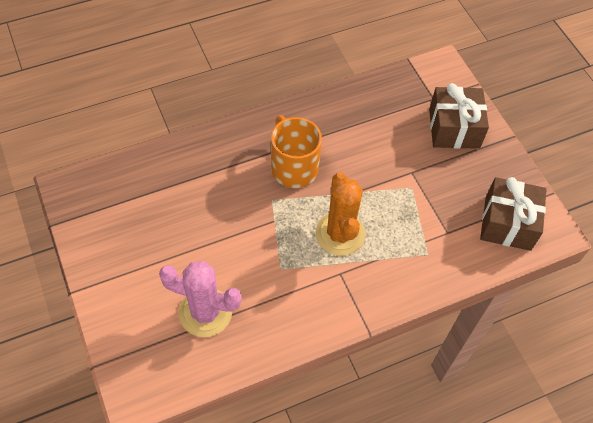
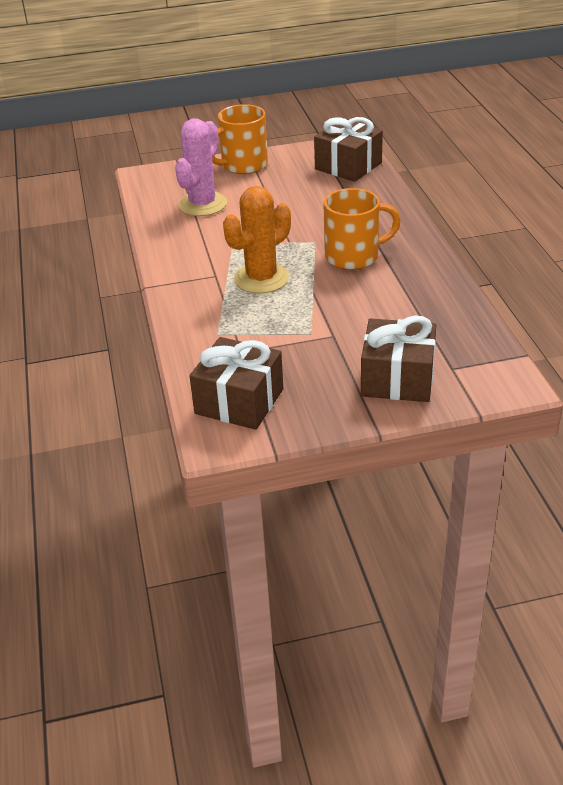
camera: 105 degrees right, 20 degrees down
(113, 288) = (243, 165): none -> orange mug
(119, 186) = (348, 166): none -> brown gift
(340, 234) = (261, 279): orange cactus -> orange cactus turned 45 degrees counterclockwise

